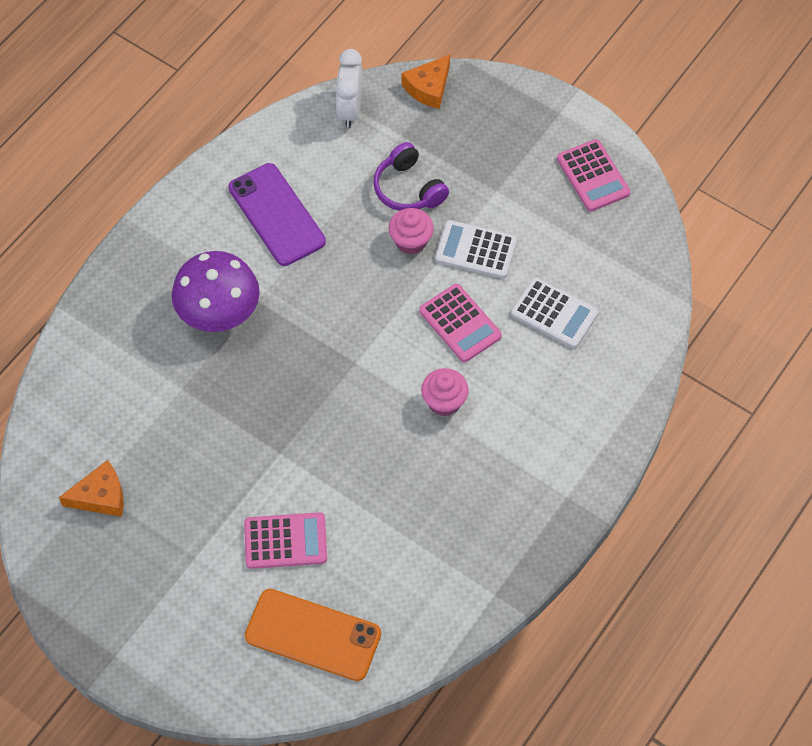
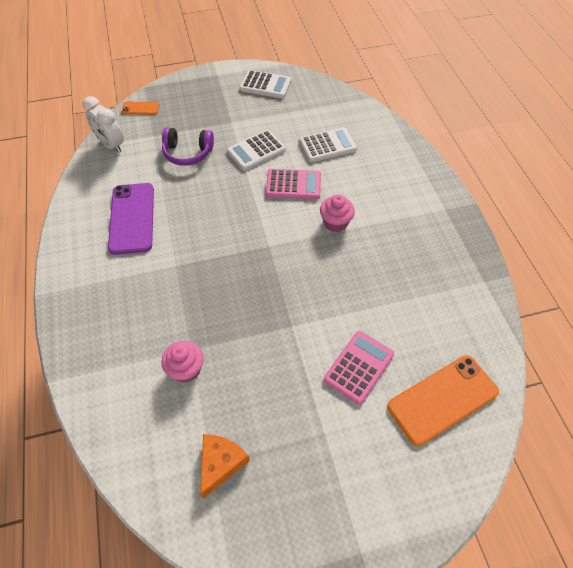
camera: 50 degrees left, 5 degrees down
(218, 311) = (160, 290): purple mushroom -> none
(276, 215) = (132, 218): purple phone -> purple phone turned 75 degrees clockwise
(411, 241) = (220, 172): pink cupcake -> pink cupcake (186, 369)
(428, 88) = (140, 108): orange cheese -> orange phone
(593, 176) = (265, 85): pink calculator -> white calculator

